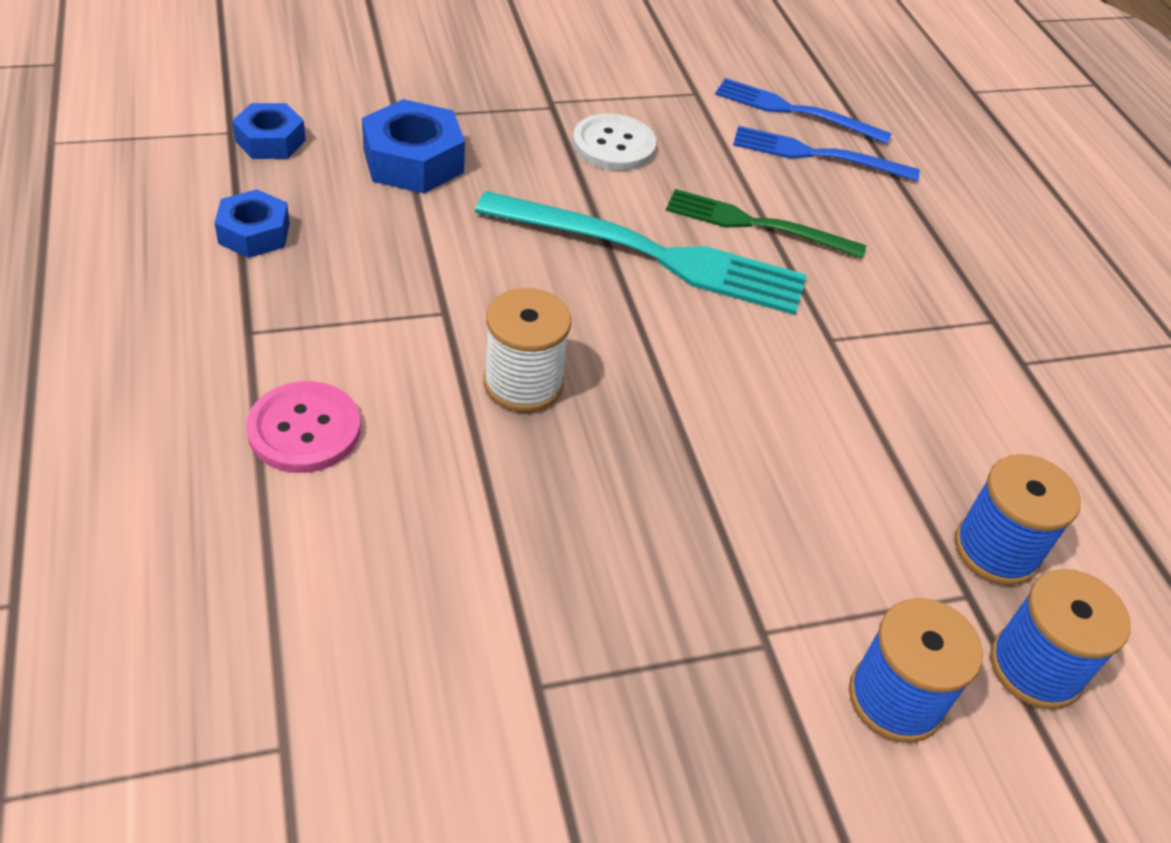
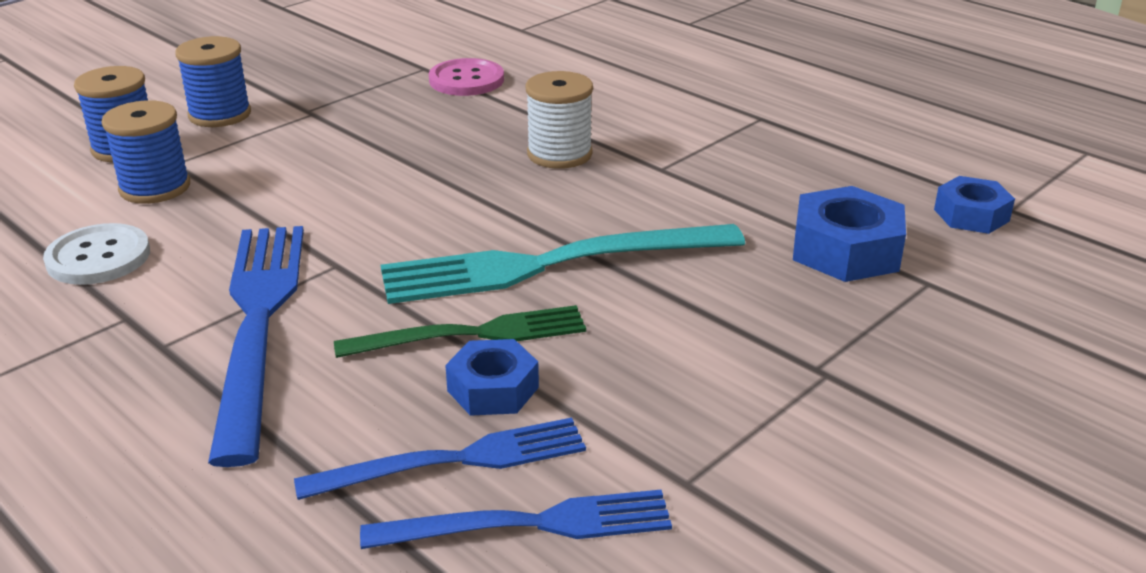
camera: 155 degrees right, 15 degrees down
(254, 233) = (856, 158): blue nut -> blue nut (493, 389)
(304, 429) = (659, 96): pink button -> pink button (466, 80)
(613, 145) = (699, 352): white button -> white button (98, 257)
(914, 307) = (259, 322): none -> blue fork

